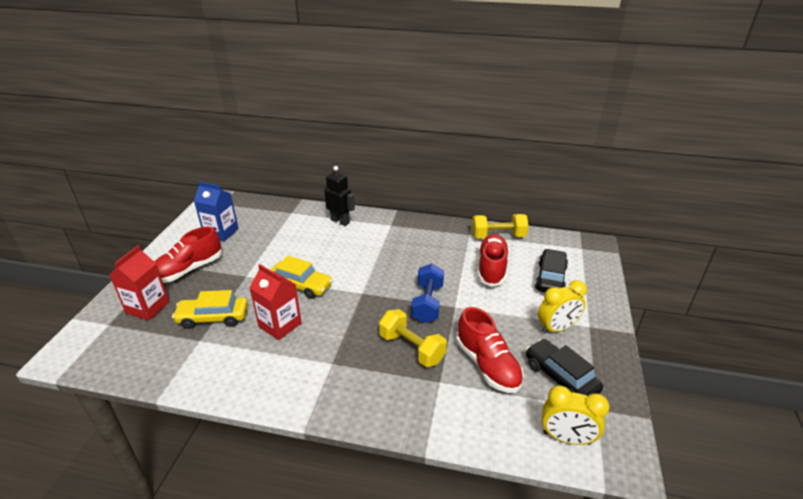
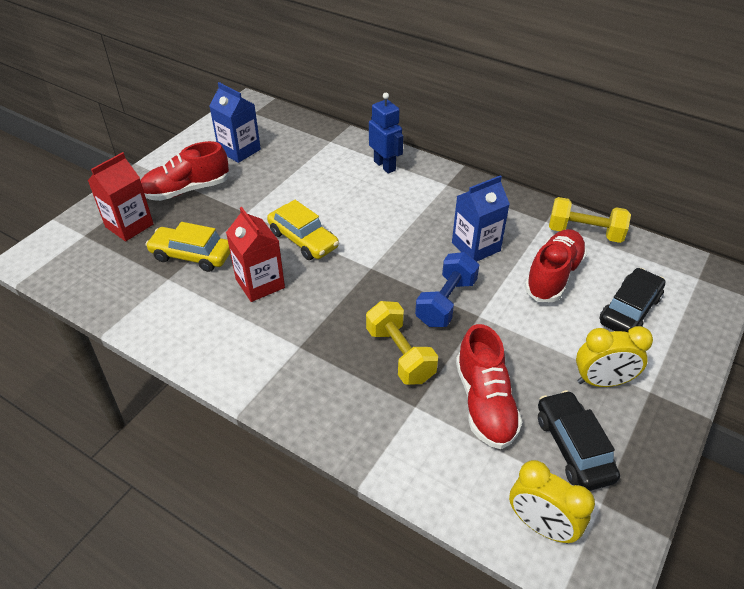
camera: 20 degrees right, 10 degrees up
(340, 221) = (385, 166): black robot -> blue robot
(430, 261) = (476, 247): none -> blue carton

